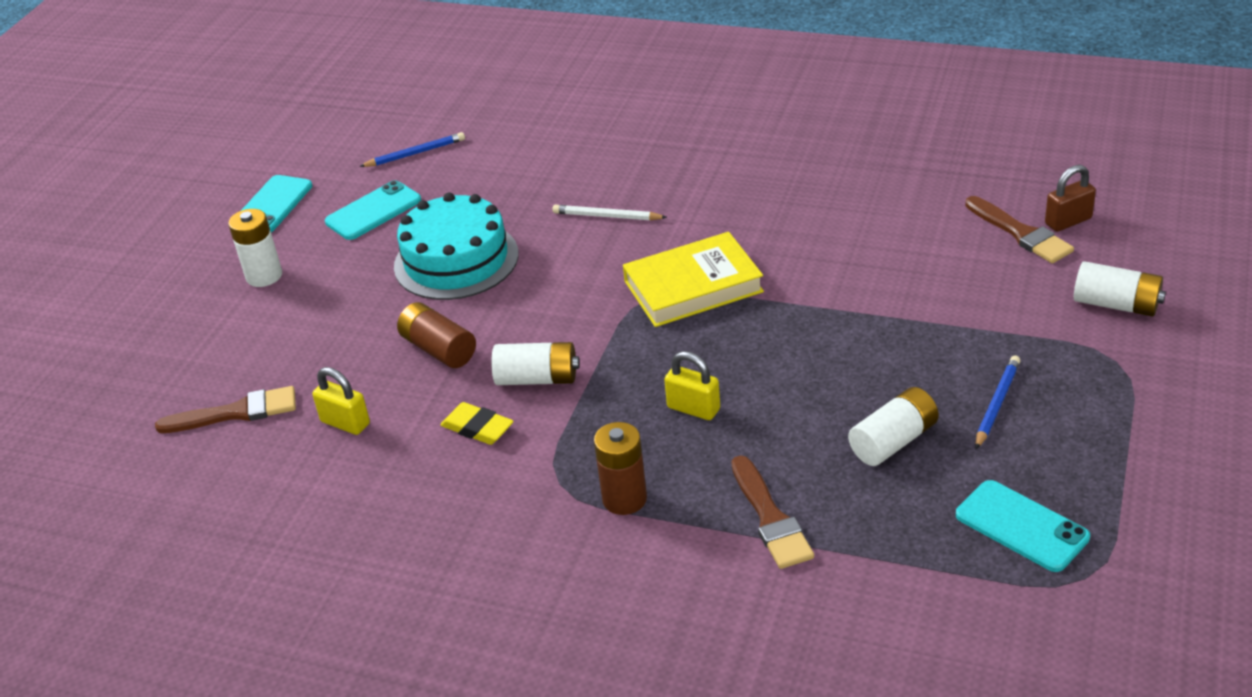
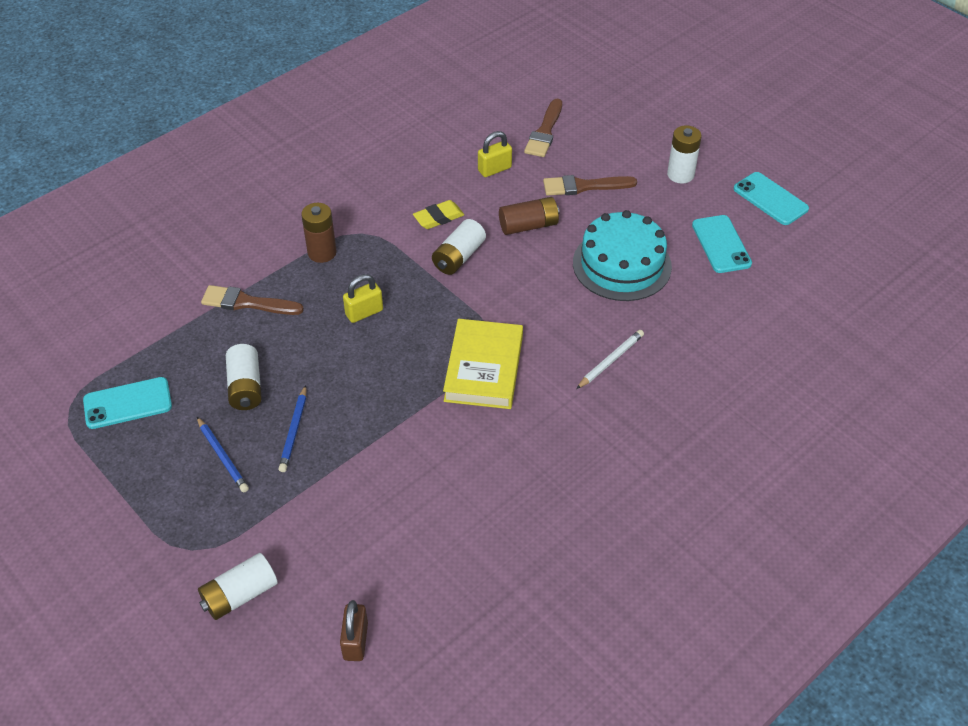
camera: 115 degrees right, 10 degrees up
(416, 153) = (789, 290): blue pencil -> blue pencil (293, 431)
(1020, 233) = (370, 597): brown brush -> brown brush (584, 186)

